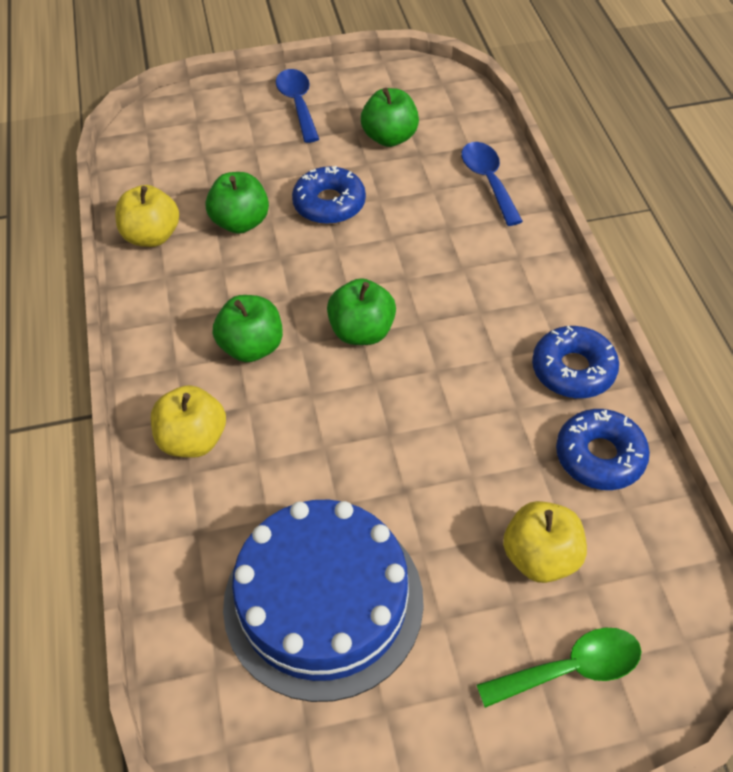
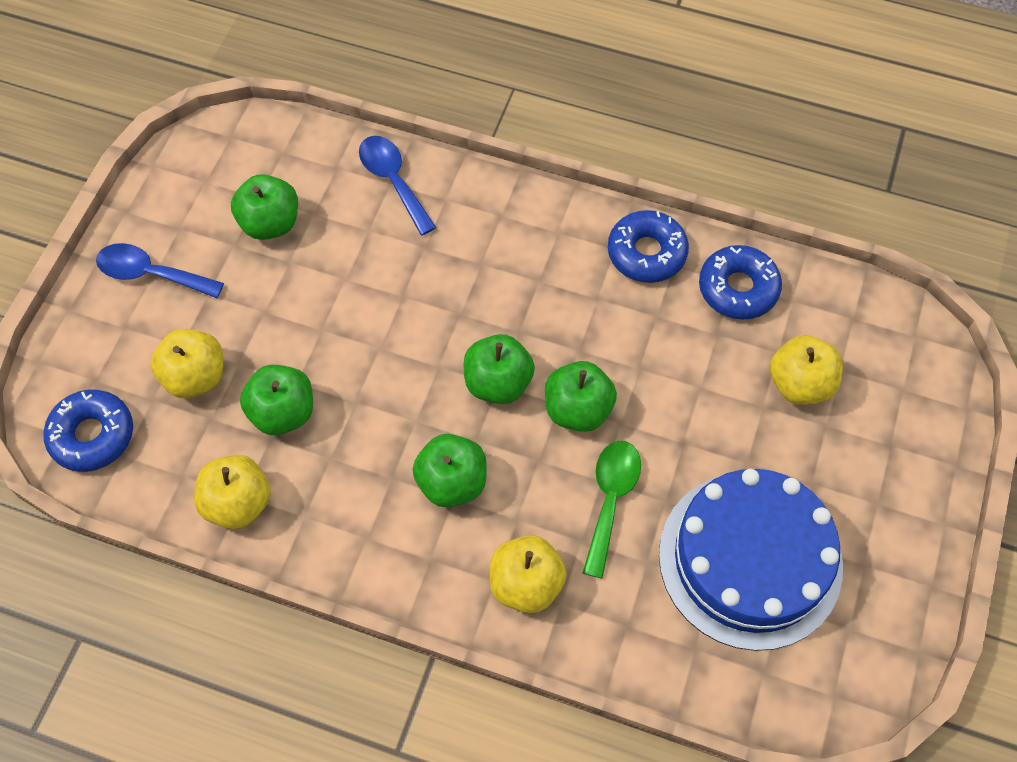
camera: 60 degrees left, 10 degrees up
(235, 165) = (195, 376): none -> yellow apple
(329, 204) = (319, 323): blue donut -> blue donut (92, 435)
(378, 396) = (577, 409): none -> green apple
(488, 181) = (393, 181): blue spoon -> blue spoon turned 45 degrees clockwise
(571, 669) = (897, 421): green spoon -> green spoon (610, 499)

